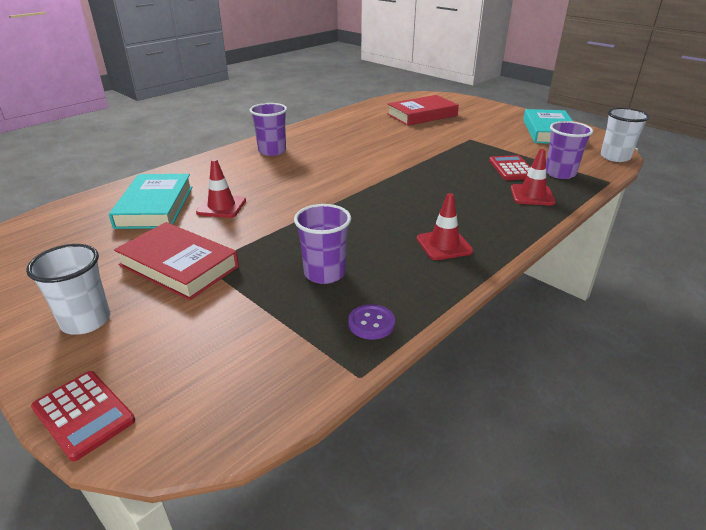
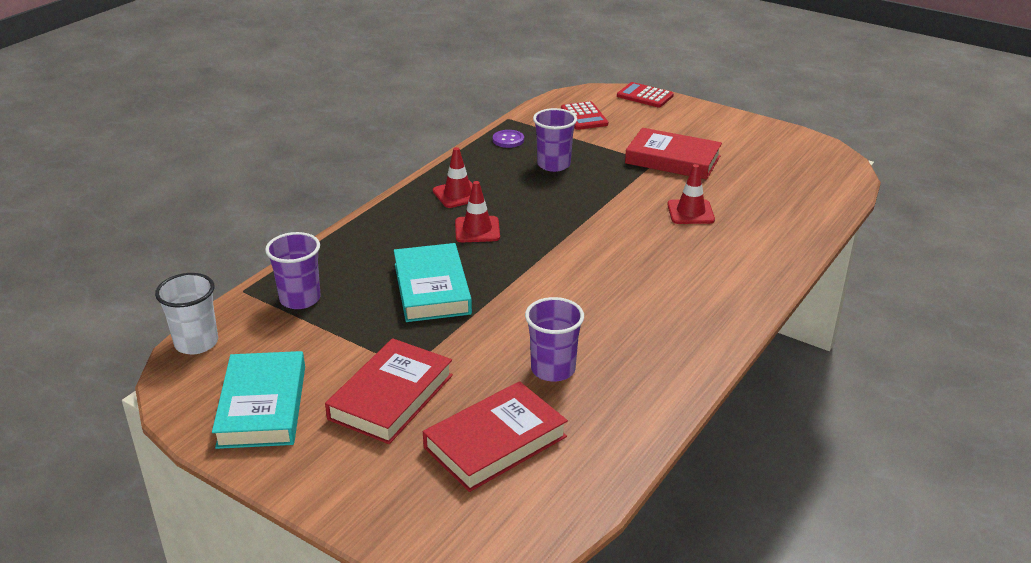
camera: 170 degrees right, 0 degrees up
(86, 321) = (696, 126): white cup -> none
(155, 206) = (757, 206): turquoise book -> turquoise book (432, 288)
(272, 151) = (706, 303): purple cup -> purple cup (553, 369)
(478, 130) = (391, 397): none -> red book
(512, 169) = (362, 301): red calculator -> red calculator (584, 116)
(532, 195) = (353, 259): red traffic cone -> red traffic cone (477, 230)

